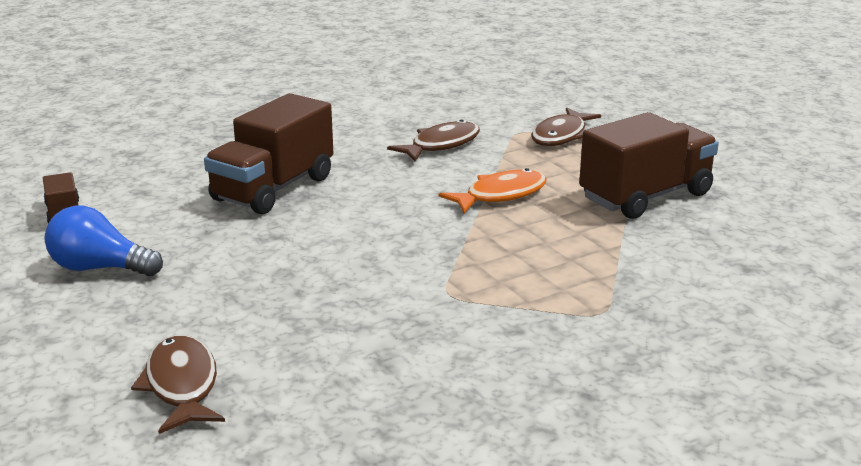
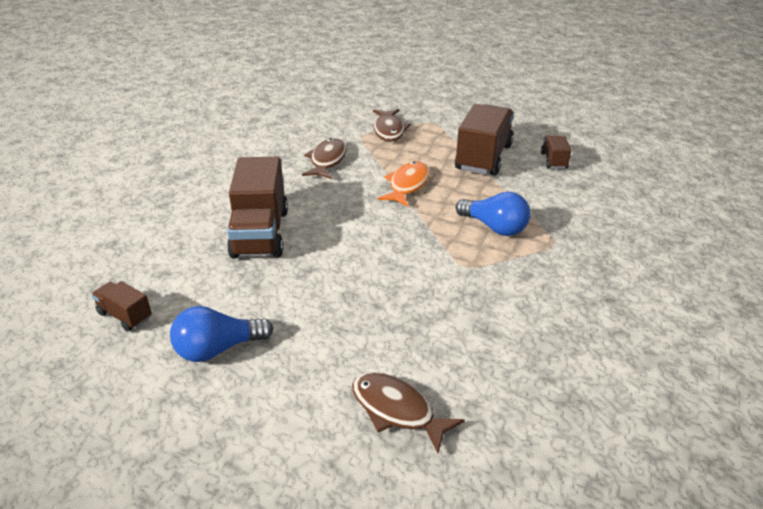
camera: 35 degrees left, 10 degrees up
(546, 270) = (494, 227): none -> blue light bulb
(745, 229) = (553, 161): none -> brown truck

